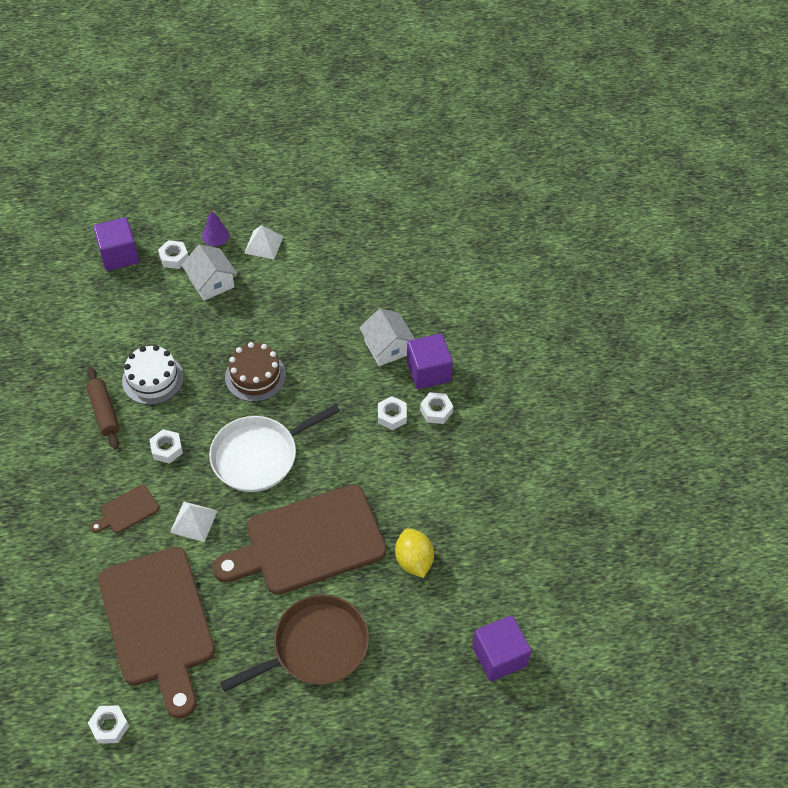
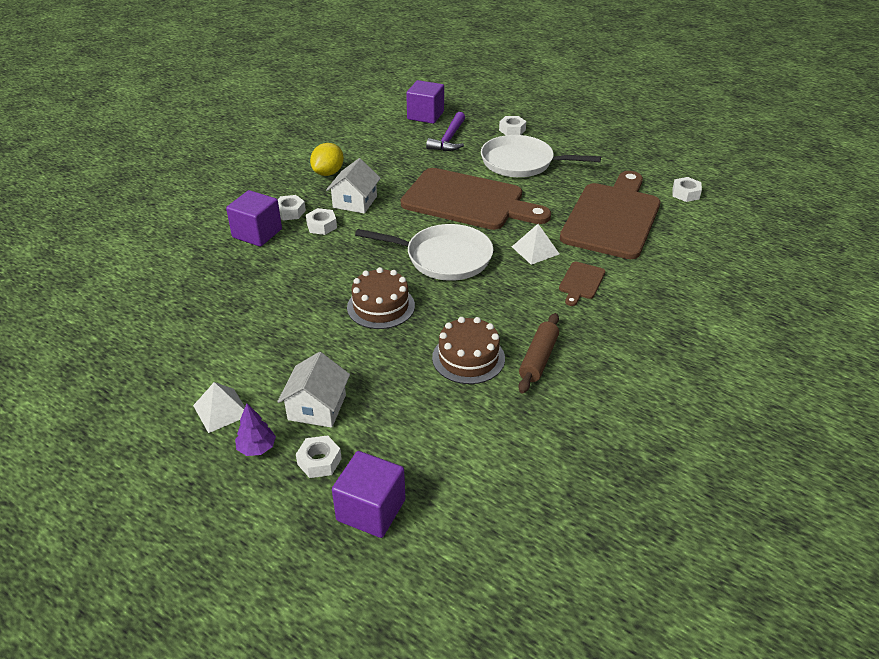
camera: 135 degrees left, 15 degrees down
(127, 511) = (581, 282): brown cutting board -> brown cutting board turned 105 degrees clockwise
(153, 379) = (468, 358): white cake -> brown cake
(167, 449) = (510, 301): white nut -> white nut (512, 130)
(315, 647) = (521, 162): brown pan -> white pan
(387, 347) = (258, 263): white house -> white house (355, 202)
(414, 561) = (416, 163): yellow lemon -> yellow lemon (328, 173)
(426, 629) = (449, 139): none -> purple hammer

